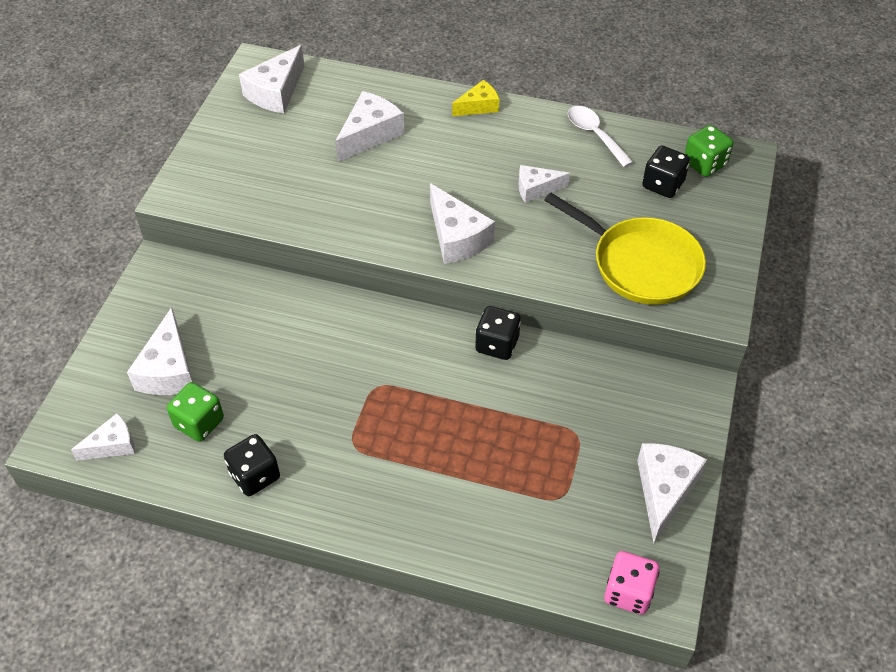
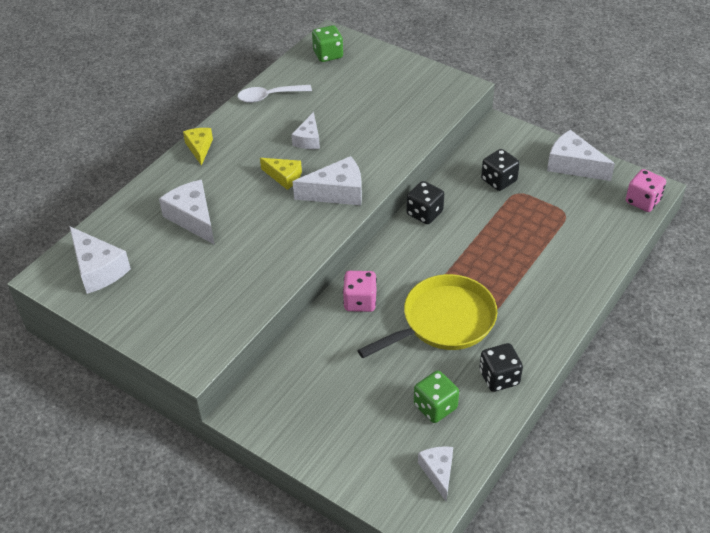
camera: 70 degrees left, 5 degrees down
(168, 370) = (370, 421): white cheese -> none
(332, 319) = (360, 301): none -> pink dice
(463, 186) = (284, 177): none -> yellow cheese
(640, 264) = (407, 108): yellow pan -> yellow pan (444, 321)
(663, 185) = (337, 78): black dice -> black dice (499, 180)

